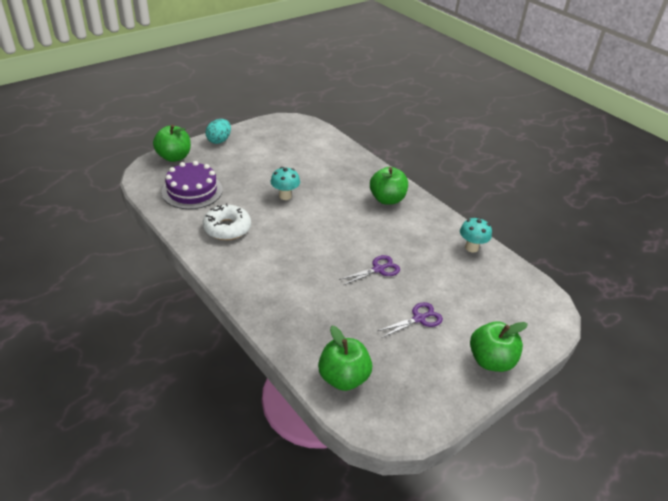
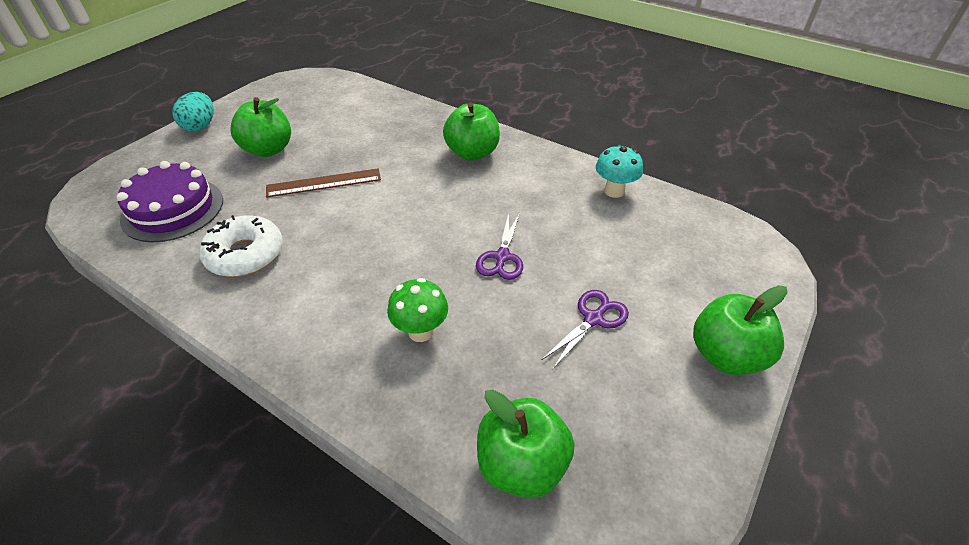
camera: 15 degrees left, 5 degrees up
(174, 157) = (132, 165): green apple -> green apple (268, 149)
(285, 196) = (324, 183): turquoise mushroom -> brown ruler
(314, 297) = (421, 331): none -> green mushroom
(378, 269) = (502, 257): purple scissors -> purple scissors turned 150 degrees clockwise

